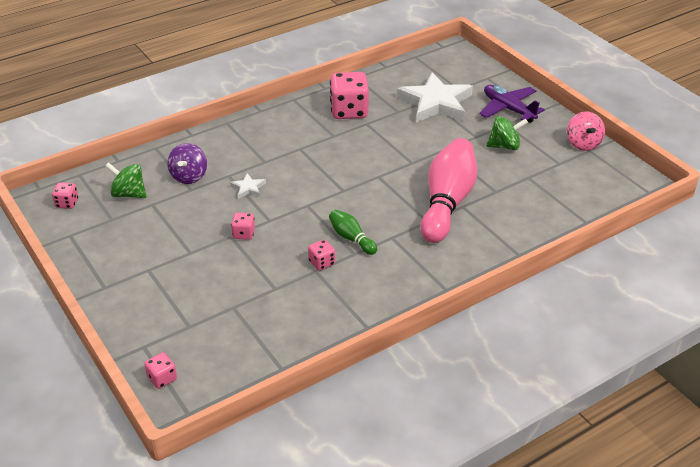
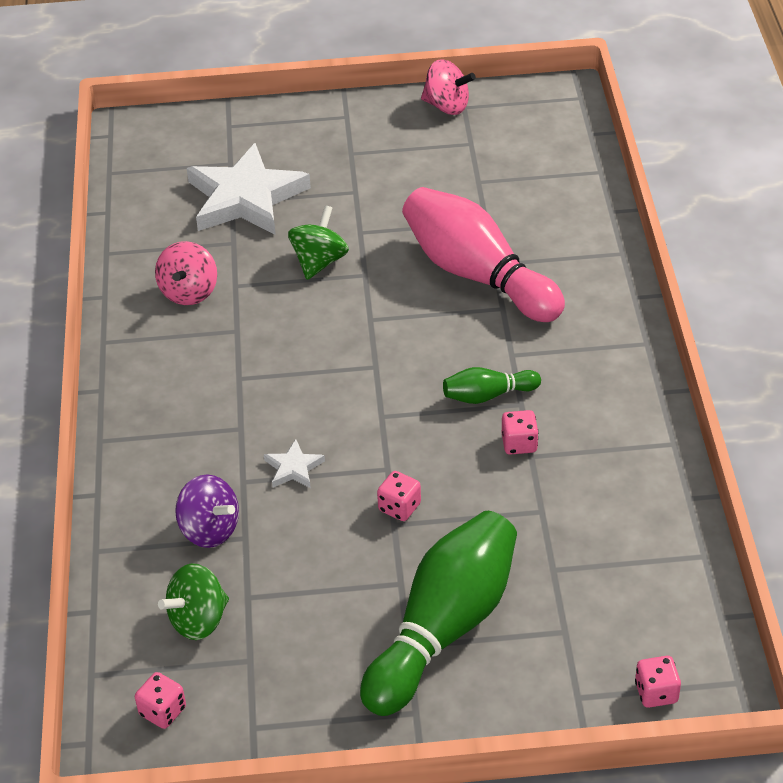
camera: 60 degrees left, 5 degrees up
(166, 278) = (444, 628): none -> green bowling pin
(349, 111) = (189, 292): pink dice -> pink spinning top
(504, 146) = (398, 174): green spinning top -> green spinning top (319, 262)
(508, 109) = (319, 137): purple plane -> none

